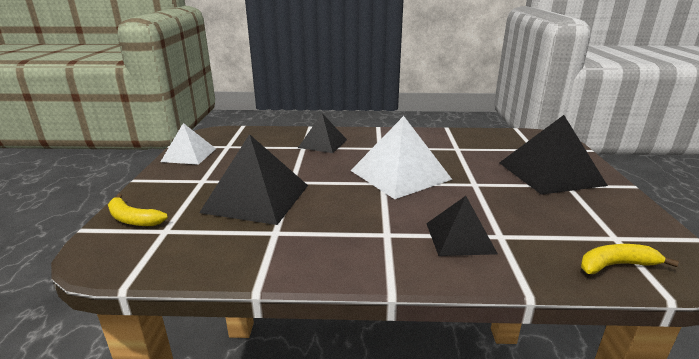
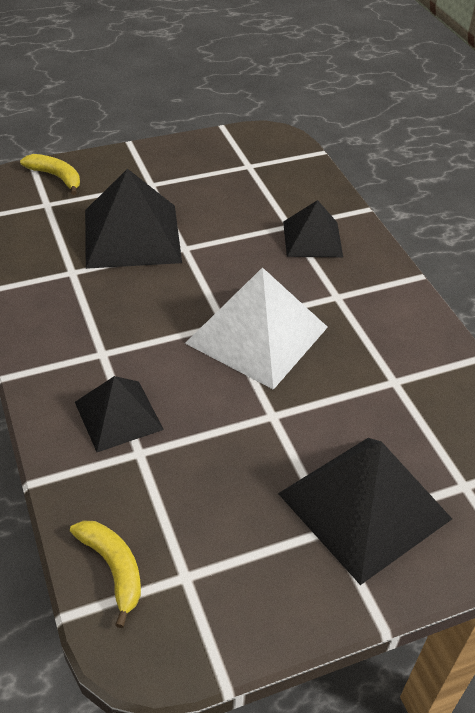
camera: 65 degrees right, 20 degrees up
(133, 219) = (56, 177): yellow banana -> yellow banana turned 120 degrees clockwise
(189, 155) = (206, 149): white pyramid -> none

